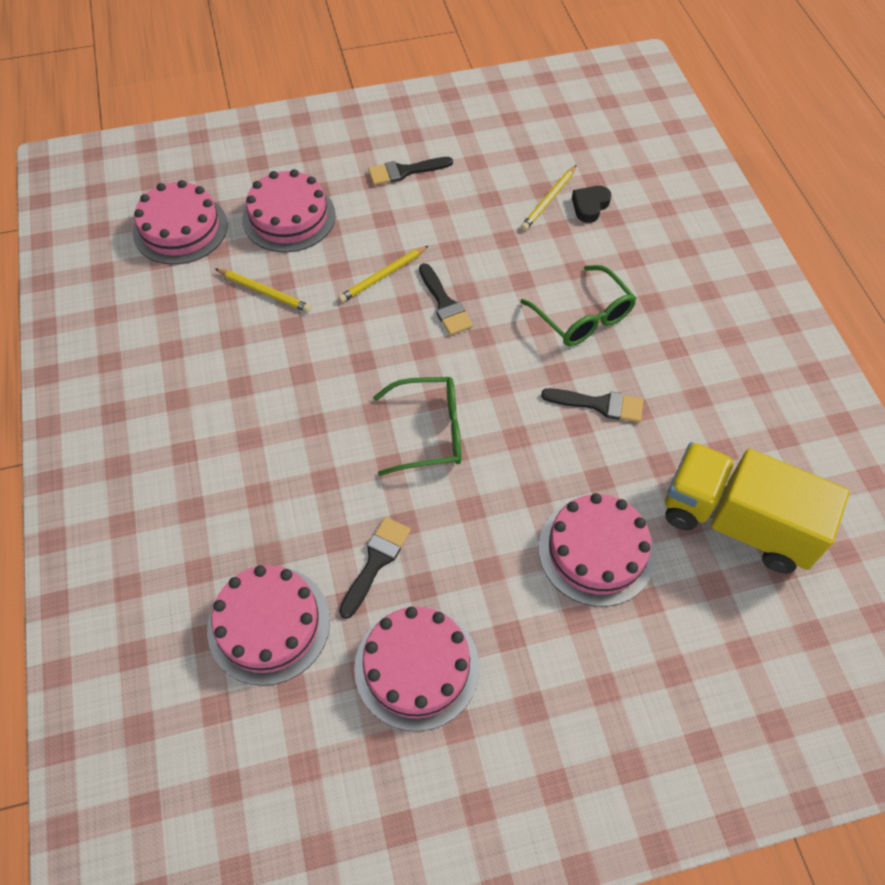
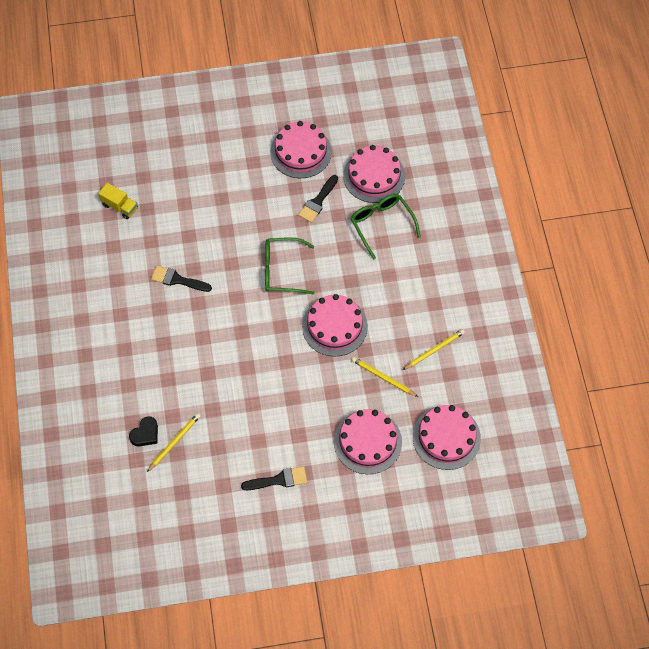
camera: 175 degrees left, 5 degrees up
(383, 276) = (302, 384): yellow pencil -> yellow pencil (434, 350)
(444, 304) = (262, 358): black brush -> none
(582, 316) = (173, 341): green glasses -> green glasses (382, 225)
(596, 551) = (200, 198): pink cake -> pink cake (334, 326)
(737, 522) = (120, 206): yellow truck -> yellow truck, size x0.45

